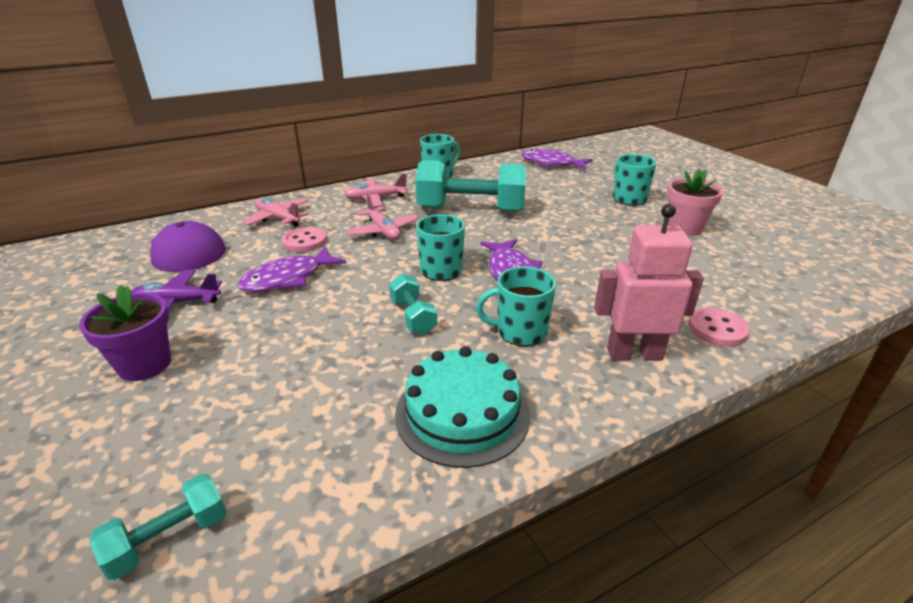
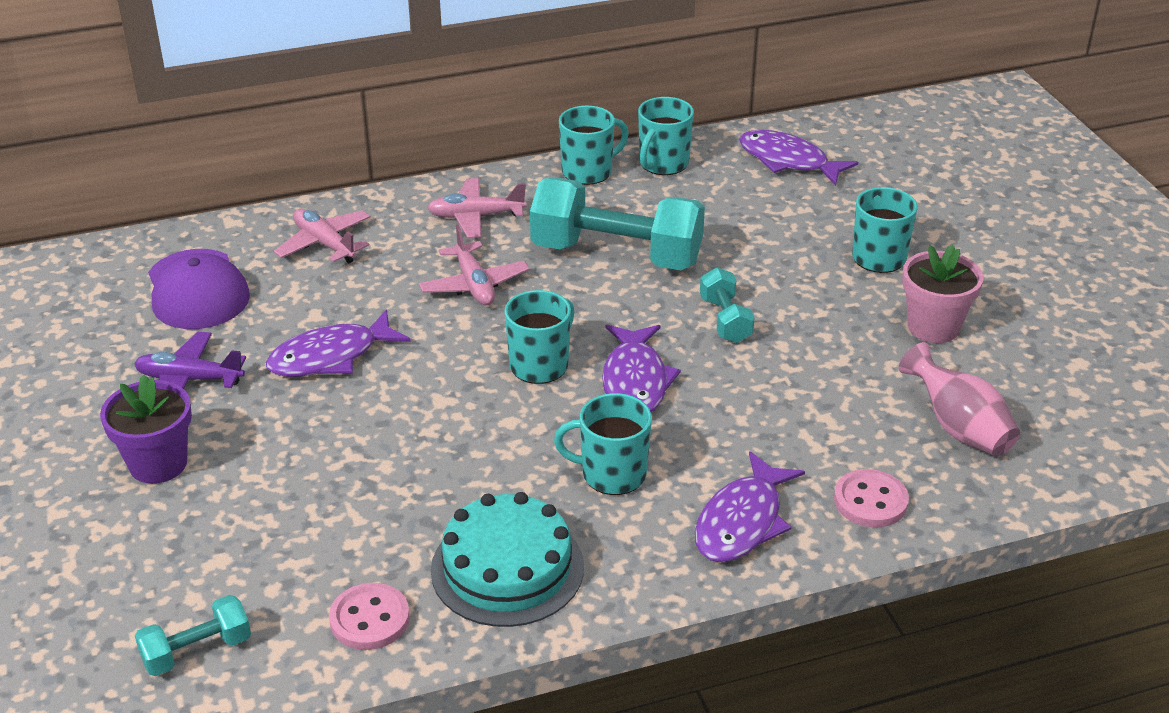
camera: 10 degrees right, 5 degrees up
(305, 241) = (359, 293): pink button -> pink button (369, 619)
(413, 316) = (482, 435): turquoise dumbbell -> turquoise dumbbell (725, 320)
(481, 169) = (663, 164): none -> turquoise mug
(634, 353) = (742, 521): pink robot -> purple fish
(742, 278) = (959, 428): none -> pink vase

